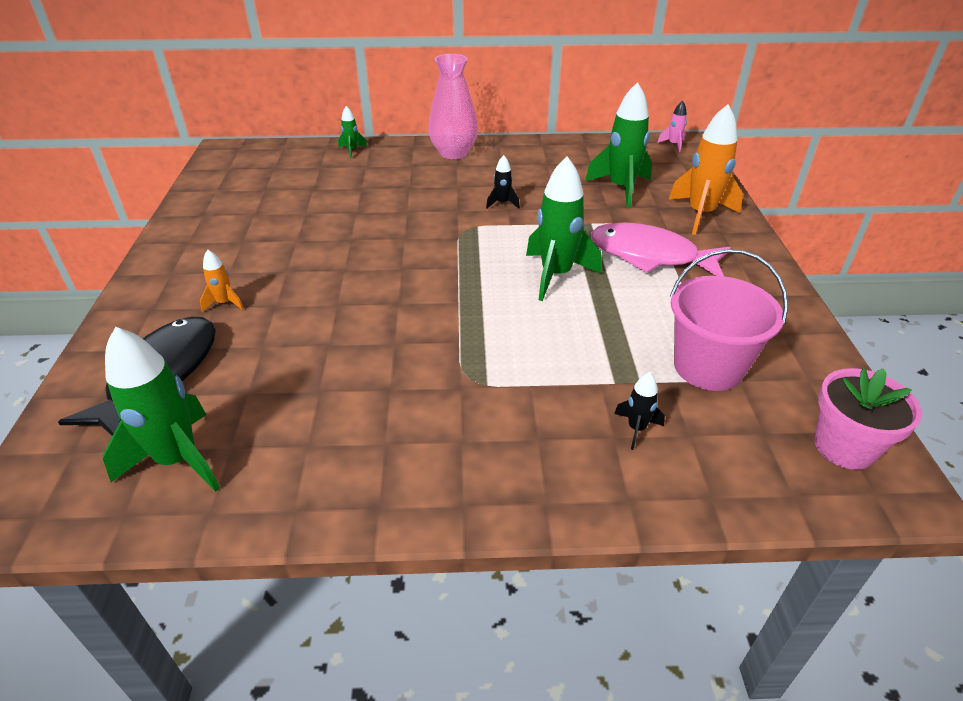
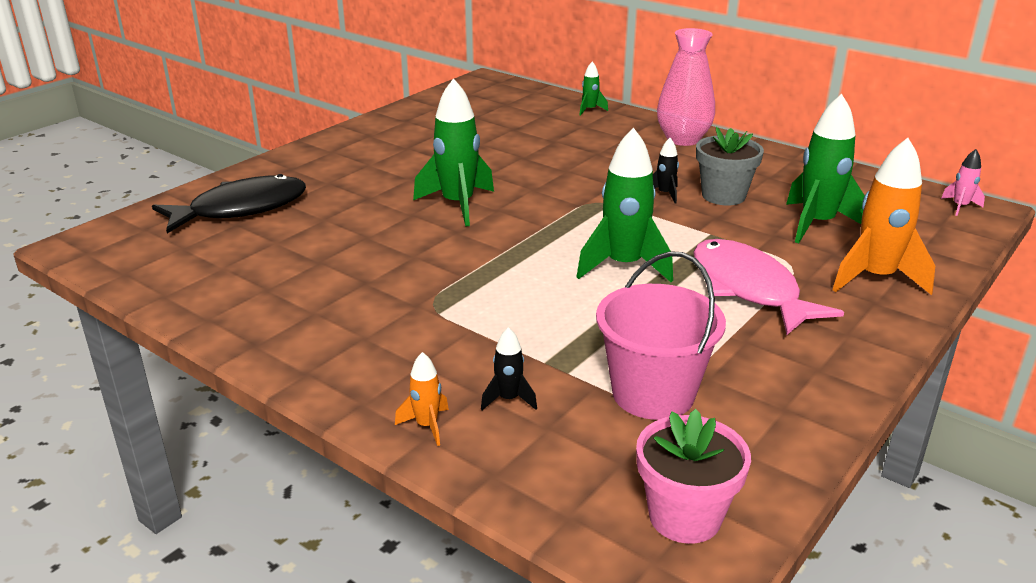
camera: 40 degrees right, 10 degrees down
(178, 460) = (187, 260): green rocket -> green rocket (458, 205)
(225, 303) = (338, 183): orange rocket -> orange rocket (427, 426)
(540, 189) = (723, 196): none -> grey flower pot

